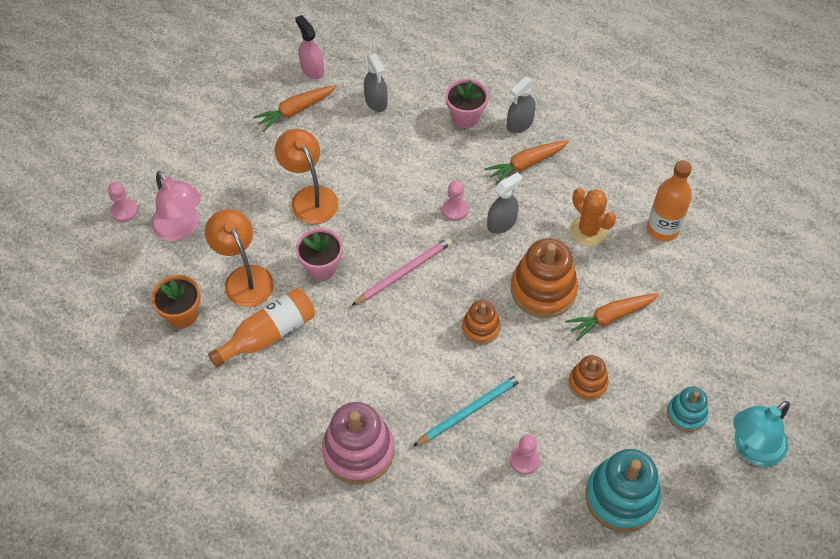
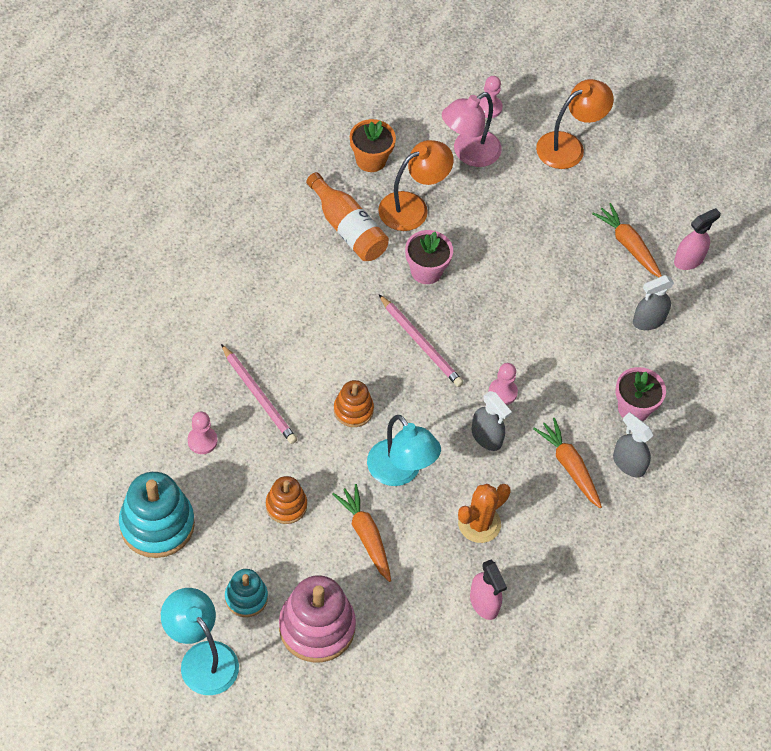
camera: 85 degrees right, 0 degrees up
(310, 197) = (513, 260): orange lamp -> orange lamp (569, 146)
(358, 451) = (220, 302): pink stacking toy -> pink stacking toy (317, 627)
(470, 410) = (259, 396): turquoise pencil -> pink pencil
(543, 290) = (400, 472): orange stacking toy -> turquoise lamp
(662, 229) = (484, 603): orange bottle -> pink spray bottle

